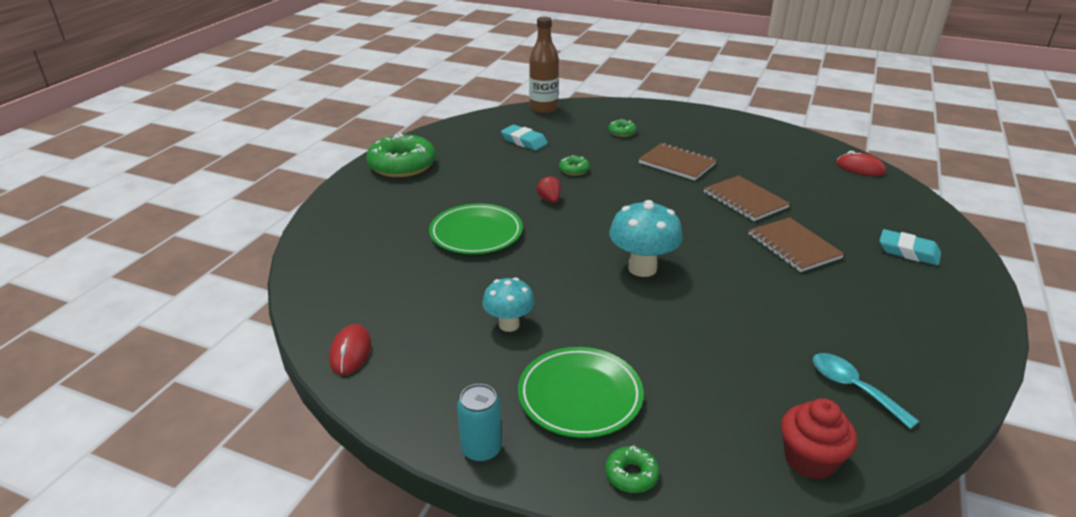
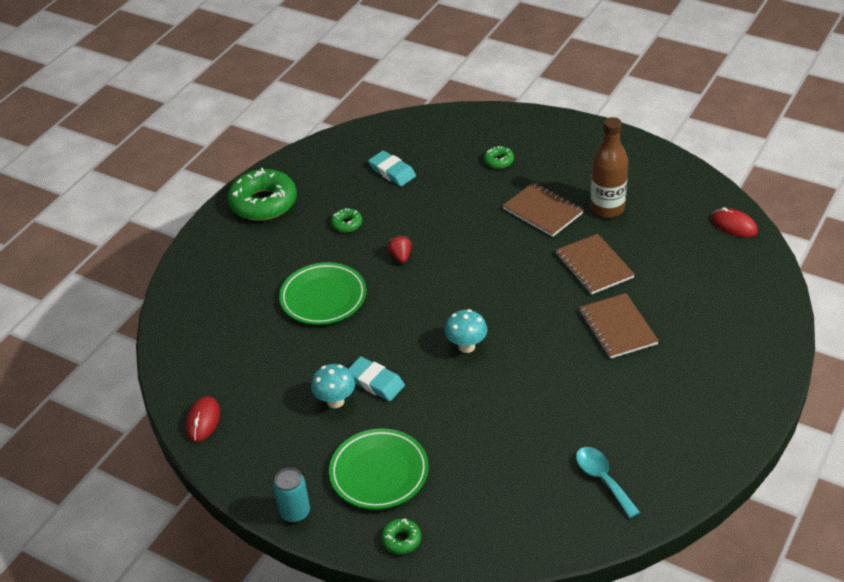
camera: 10 degrees right, 10 degrees up
(543, 108) = (423, 119): brown bottle -> brown bottle (607, 208)
(574, 170) = (434, 216): green donut -> green donut (347, 224)
(642, 268) = (466, 346): turquoise mushroom -> turquoise mushroom, size x0.65
(810, 459) = (540, 537): red cupcake -> none
(908, 252) = (726, 339): turquoise eraser -> turquoise eraser (375, 382)

